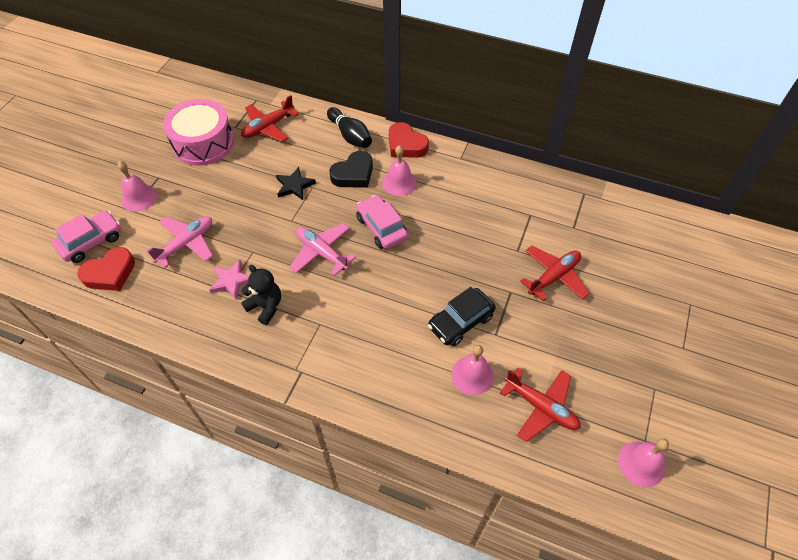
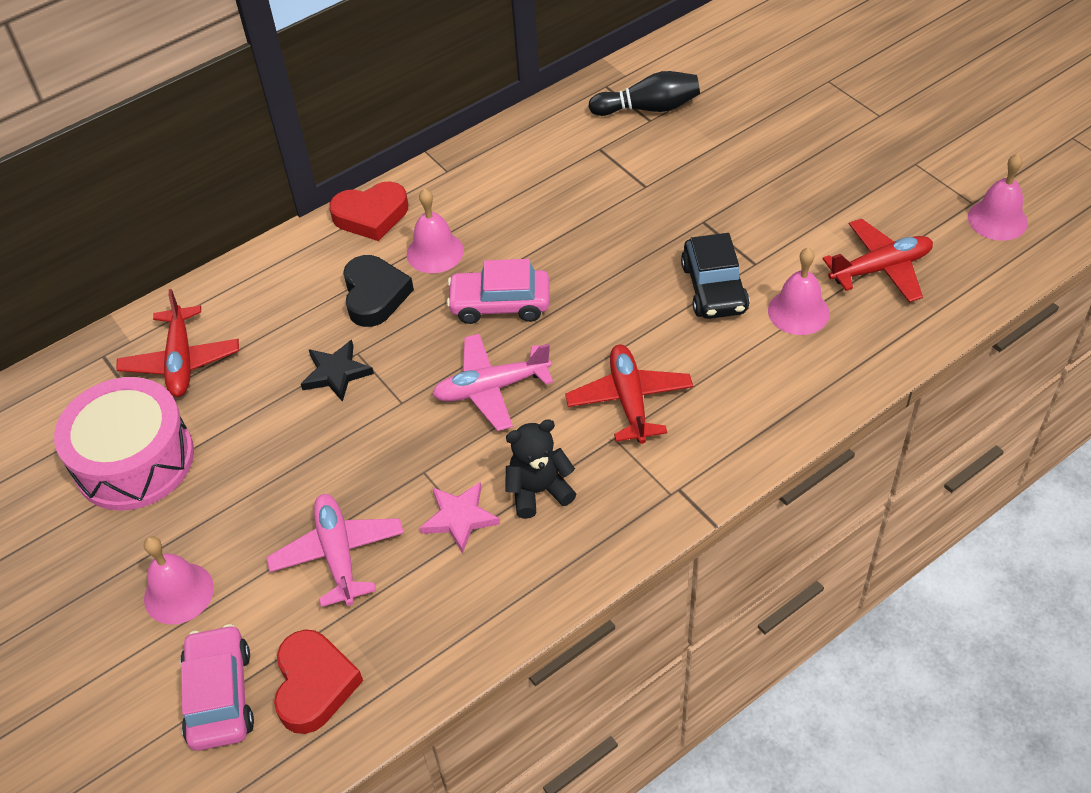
camera: 55 degrees left, 5 degrees down
(350, 136) = (295, 269): black bowling pin -> black bowling pin (648, 108)
(553, 277) = (709, 172): red plane -> red plane (629, 400)

